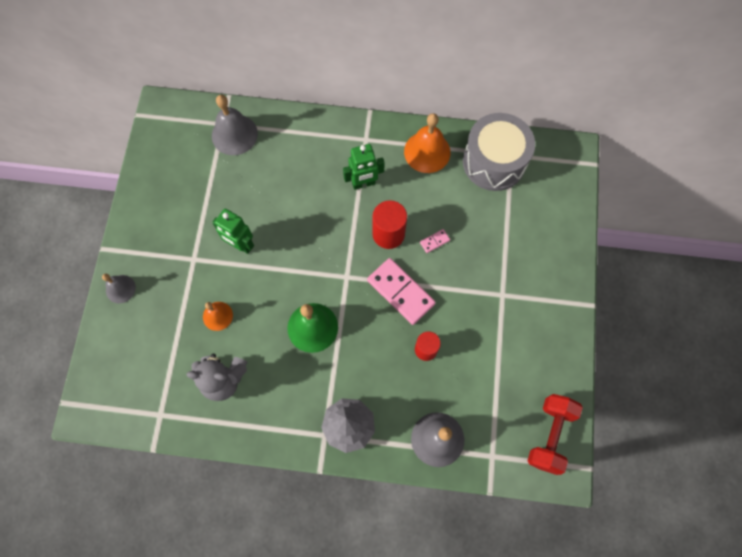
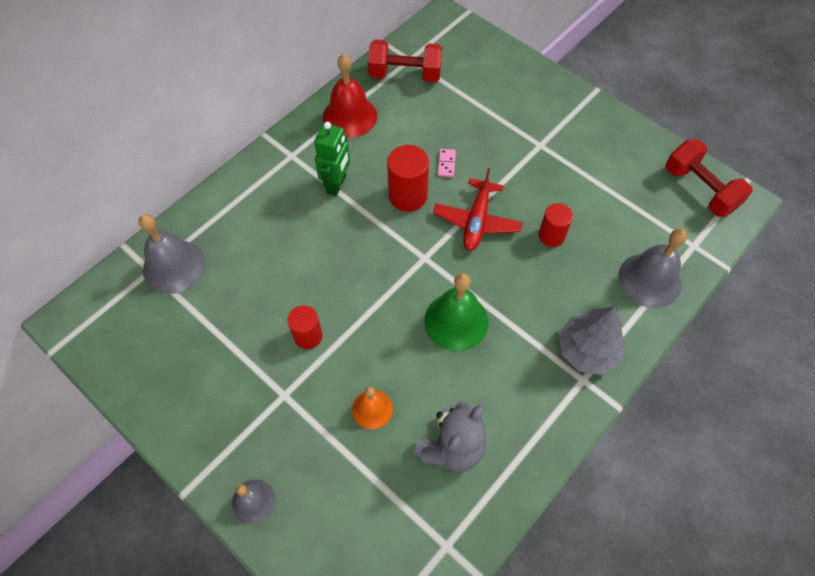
camera: 55 degrees left, 10 degrees down
(240, 245) = (308, 336): green robot -> red cylinder
(401, 292) = (477, 221): pink domino -> red plane
(427, 152) = (350, 116): orange bell -> red bell
(494, 162) = (405, 74): grey drum -> red dumbbell

